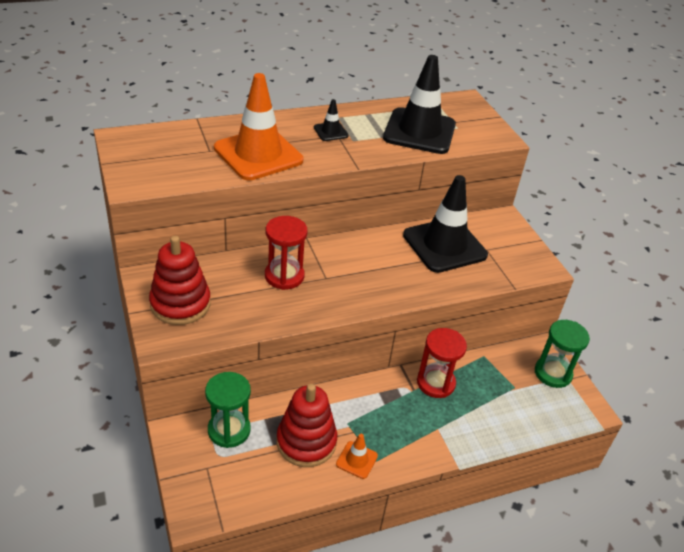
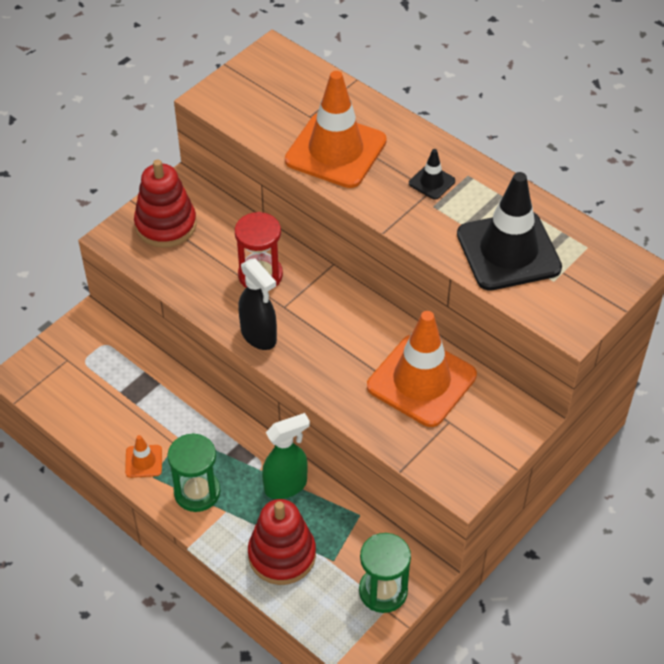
camera: 65 degrees right, 10 degrees up
(229, 430) = (115, 353): green hourglass -> green hourglass (197, 492)
(306, 442) = (139, 414): red stacking toy -> red stacking toy (282, 555)
(344, 302) = (259, 336): none -> black spray bottle
(435, 383) = (286, 486): red hourglass -> green spray bottle
(444, 245) = (421, 381): black traffic cone -> orange traffic cone

